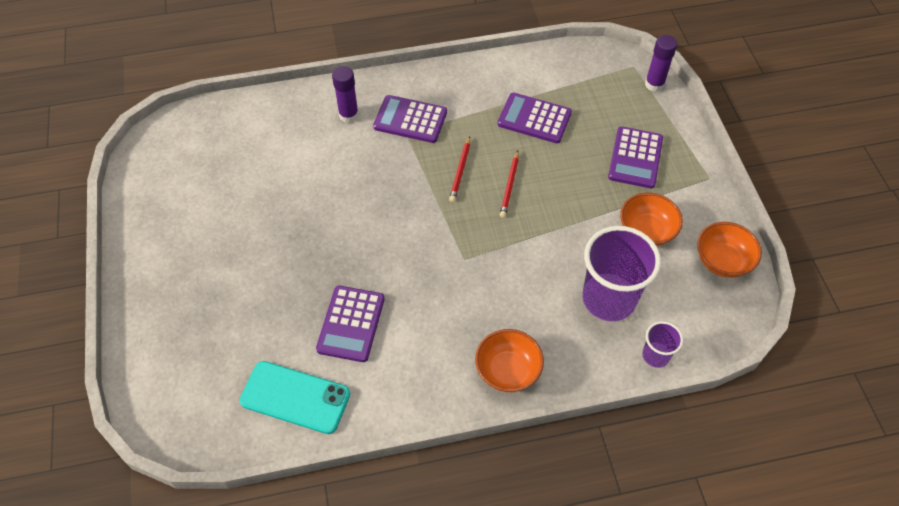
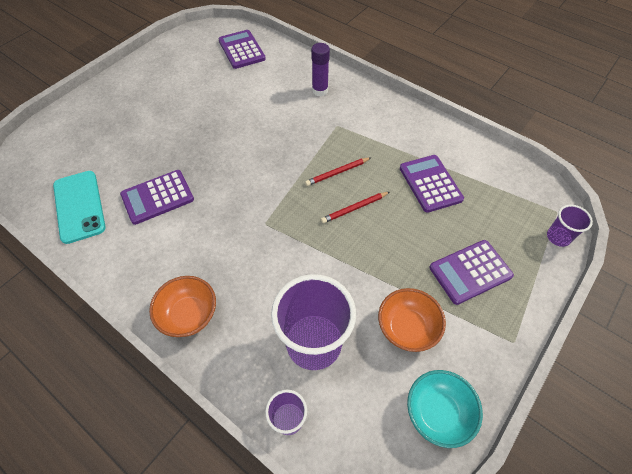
camera: 50 degrees right, 0 degrees up
(410, 120) = (350, 120): purple calculator -> purple calculator (241, 50)
(654, 84) = (558, 237): purple glue stick -> purple cup
(722, 261) = (437, 413): orange bowl -> turquoise bowl

